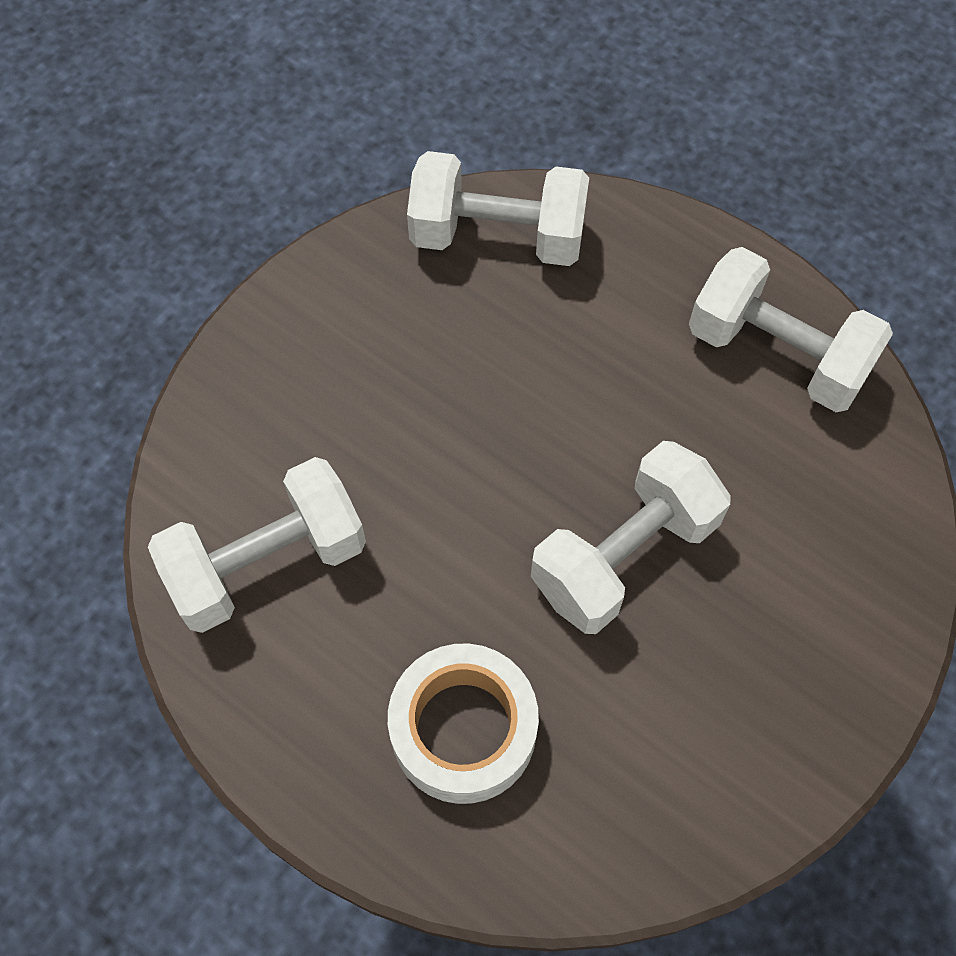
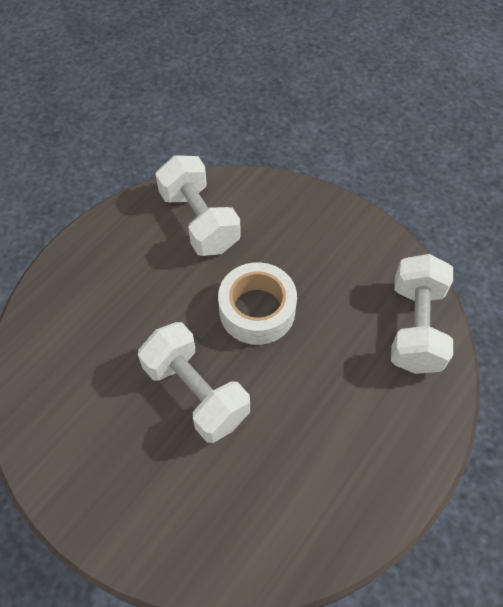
camera: 90 degrees right, 5 degrees down
(463, 730) = (102, 309): white tape -> white tape (257, 310)
(777, 354) = (341, 499): white dumbbell -> none

